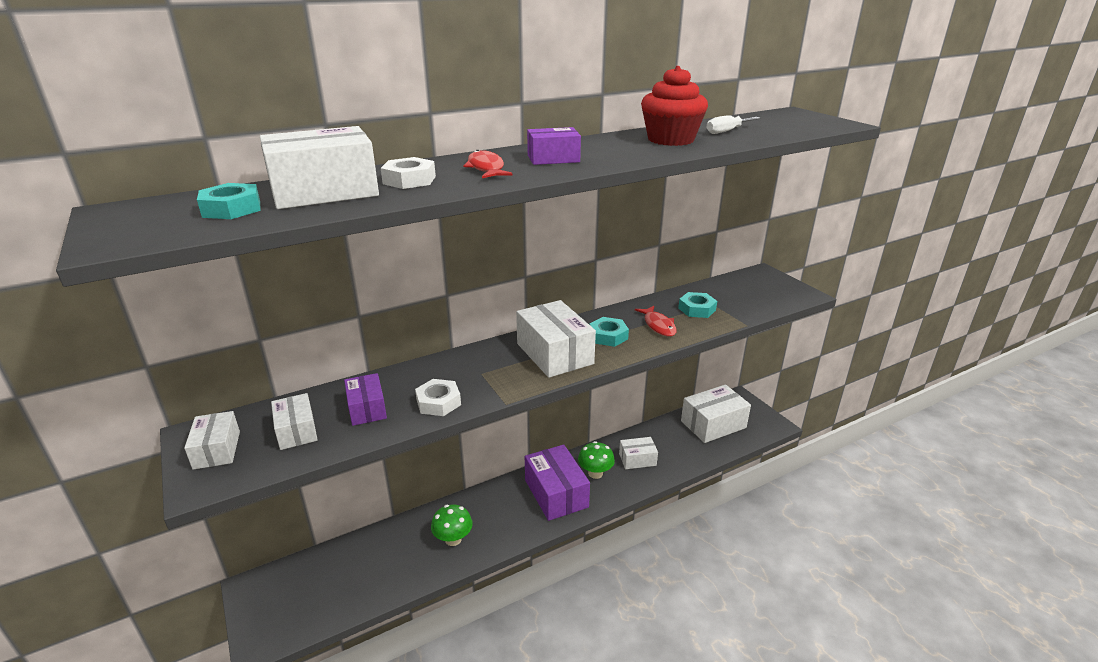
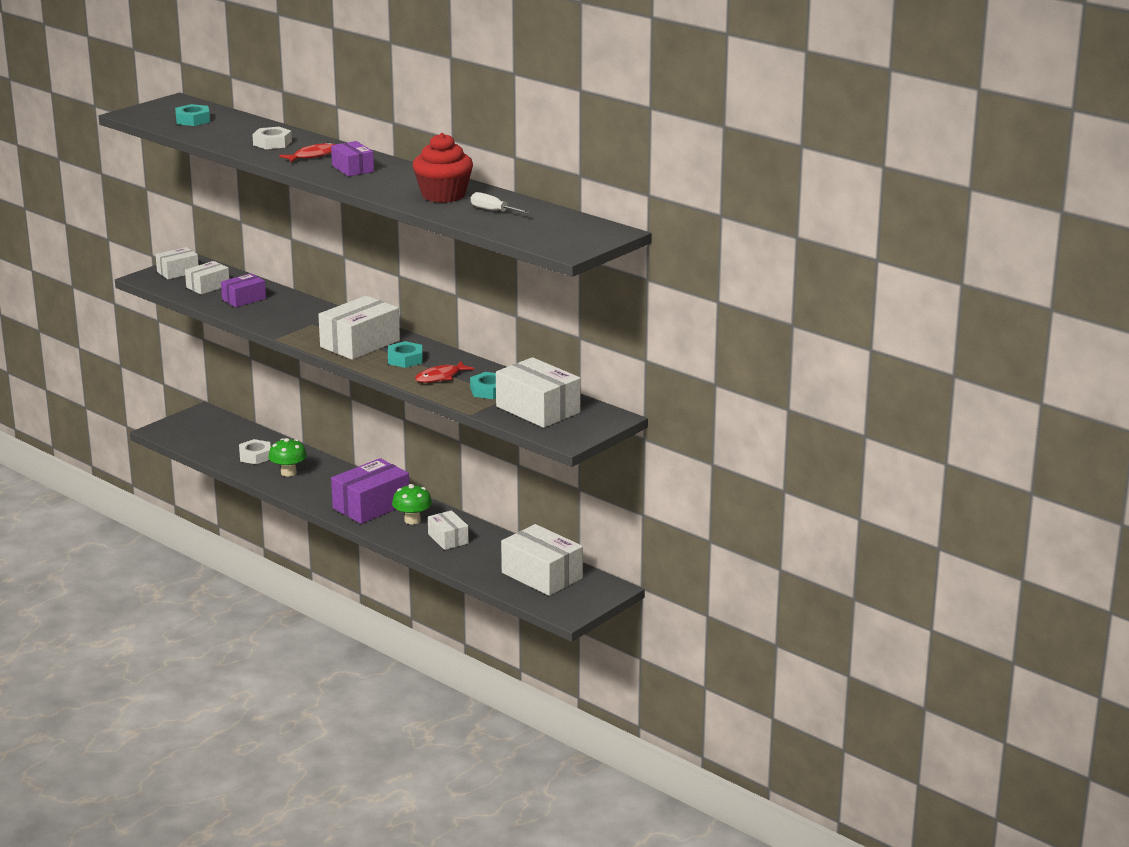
camera: 70 degrees right, 5 degrees down
(324, 192) = (235, 130): white box -> white box (538, 409)
(438, 402) = (264, 318): white nut -> white nut (255, 456)

